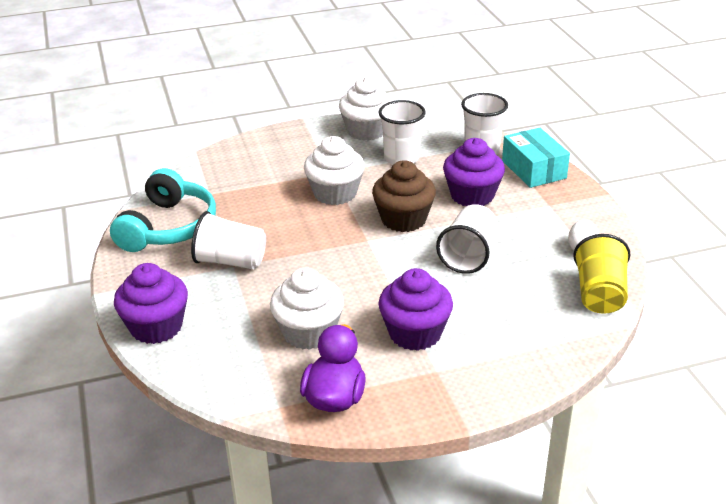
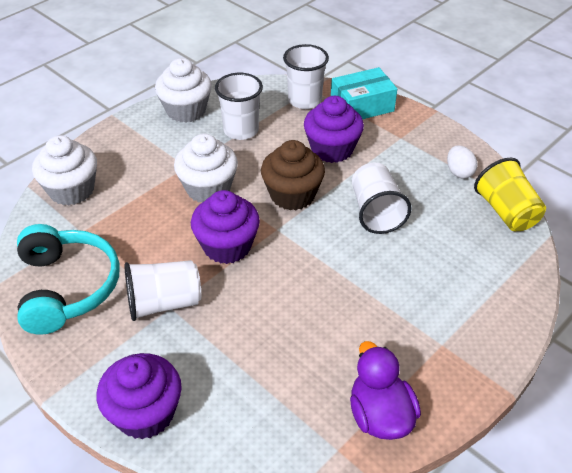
camera: 30 degrees left, 10 degrees up
(309, 332) = (301, 353): white cupcake -> white cupcake (71, 190)
(415, 333) = (394, 313): purple cupcake -> purple cupcake (227, 246)
(533, 169) = (362, 106): turquoise box -> turquoise box turned 60 degrees counterclockwise

